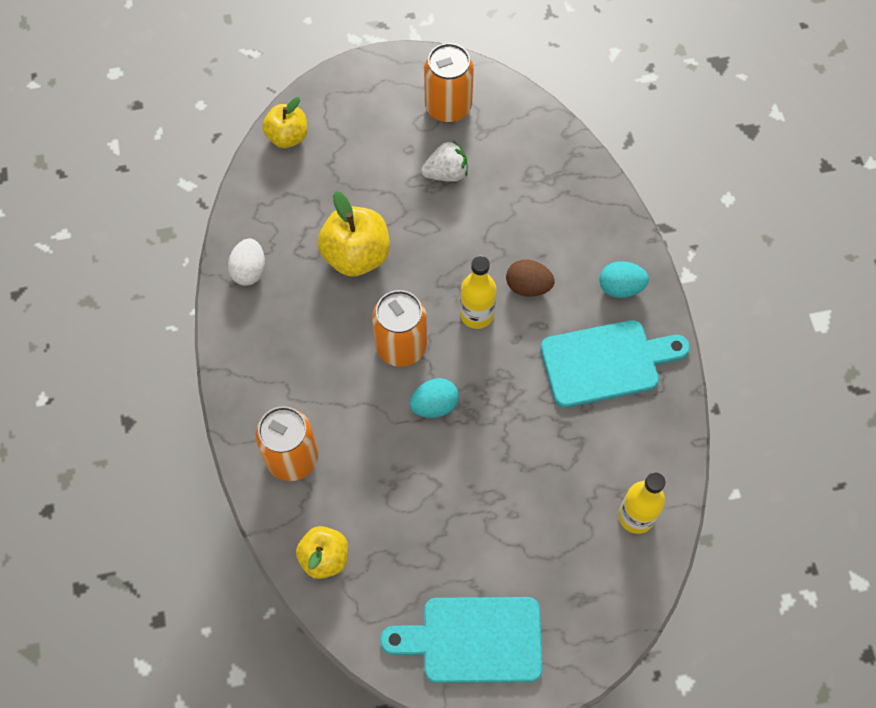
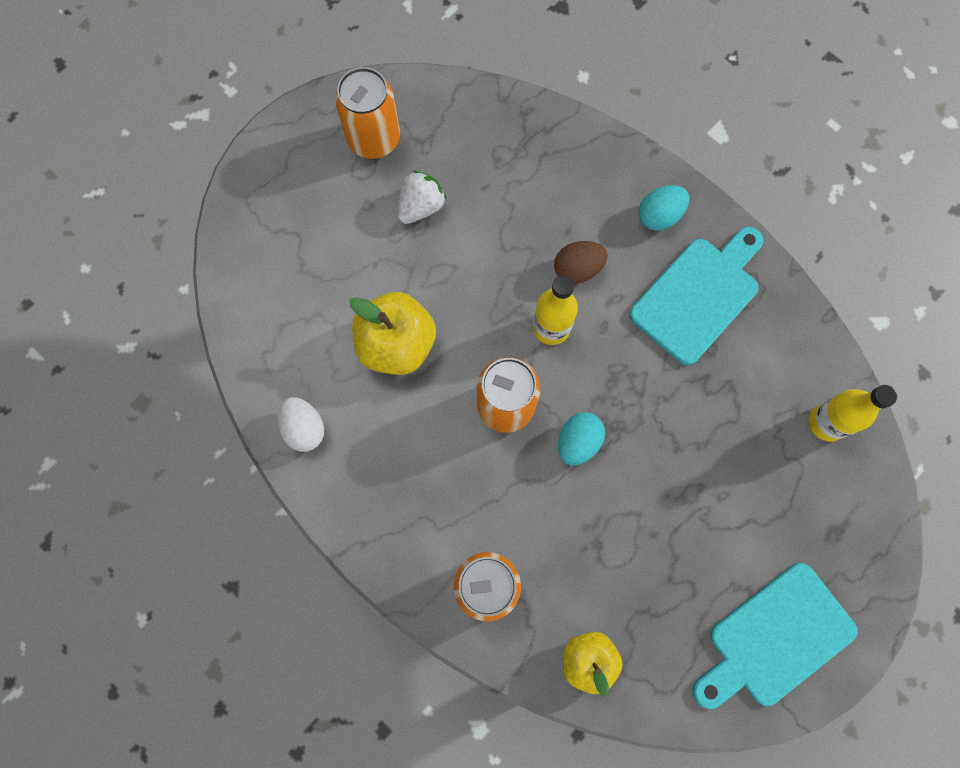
camera: 35 degrees left, 10 degrees up
(287, 137) = (239, 267): yellow apple -> none

